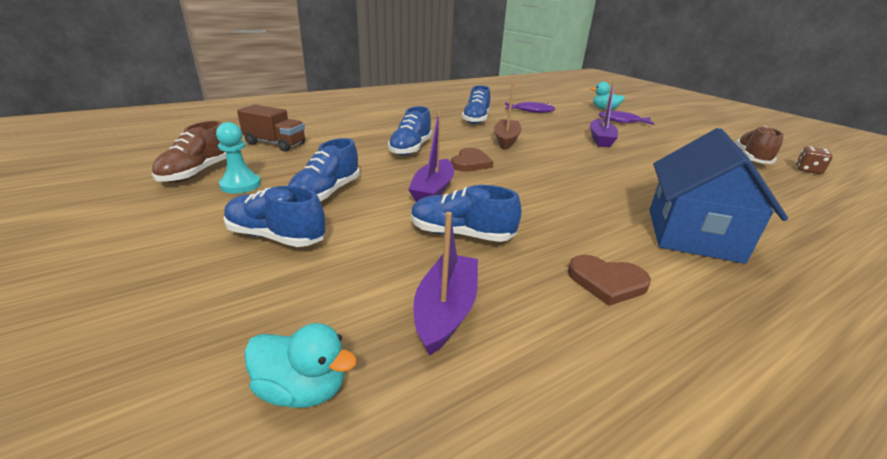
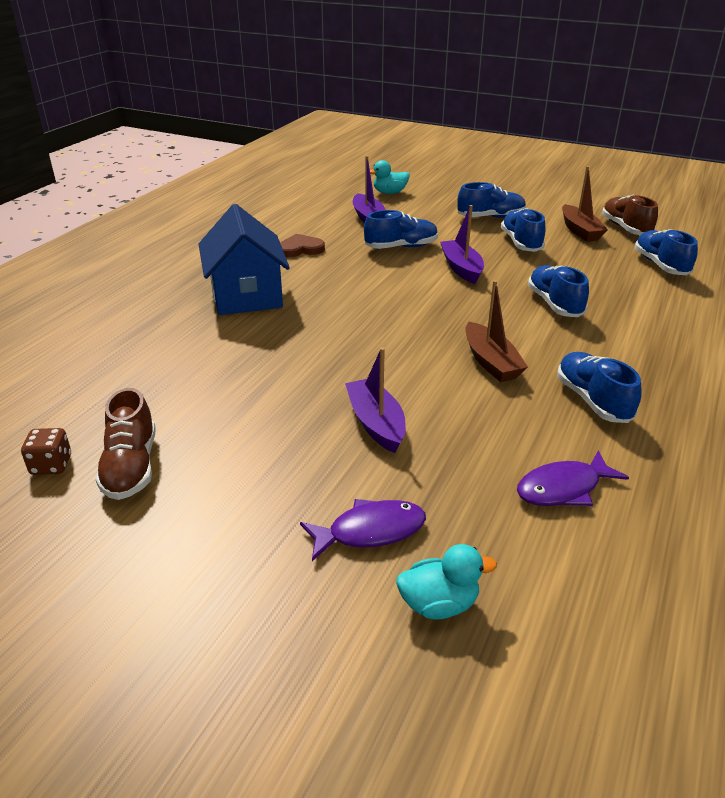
camera: 150 degrees right, 5 degrees up
(240, 185) = (580, 231): turquoise pawn -> brown boat
(275, 144) = (660, 265): brown truck -> blue shoe
(470, 163) = (475, 307): brown heart -> none

